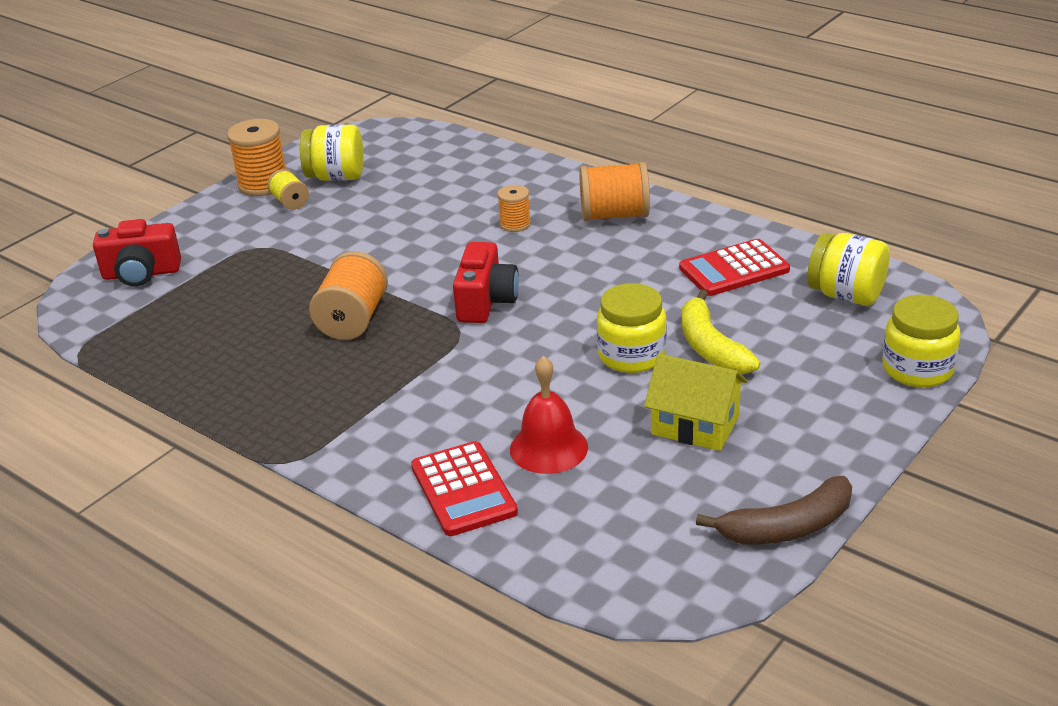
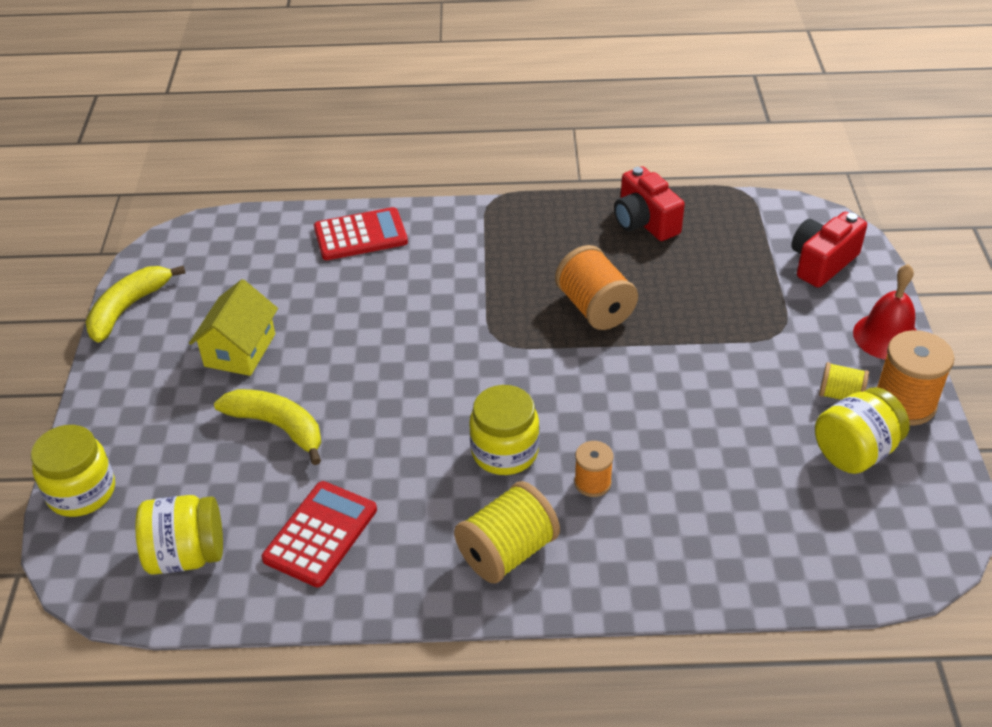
camera: 140 degrees right, 10 degrees up
(463, 489) = (360, 235): red calculator -> red calculator turned 135 degrees clockwise
(486, 302) = (511, 378): red camera -> red camera (644, 222)
(548, 448) = (332, 285): red bell -> red bell (886, 336)
(614, 215) = (507, 551): orange spool -> yellow spool
(632, 355) = (337, 386): yellow jar -> yellow jar (505, 452)
(695, 425) = (240, 350): yellow house -> yellow house turned 60 degrees counterclockwise
(787, 527) = (128, 308): brown banana -> yellow banana

